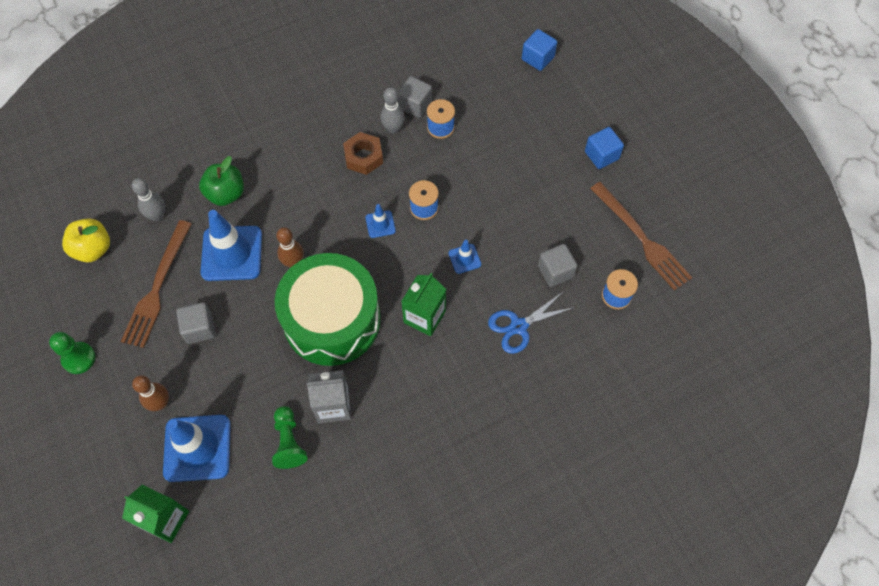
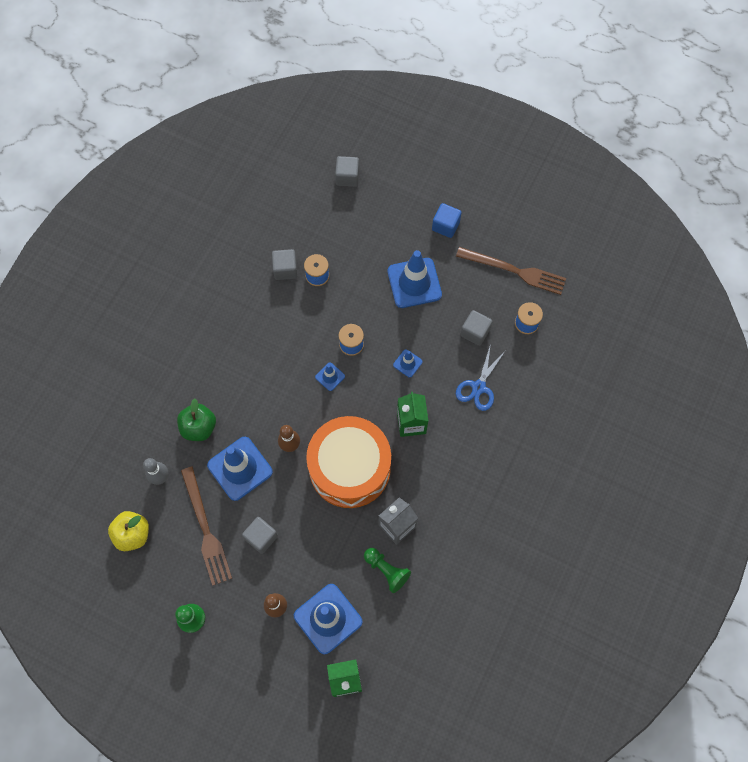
camera: 35 degrees left, 5 degrees up
(332, 319) = (349, 468): green drum -> orange drum
(363, 157) = (279, 334): brown nut -> none
(393, 128) = (283, 298): grey bowling pin -> none
(529, 189) = (414, 283): none -> blue traffic cone
(537, 58) = (347, 177): blue cube -> grey cube

